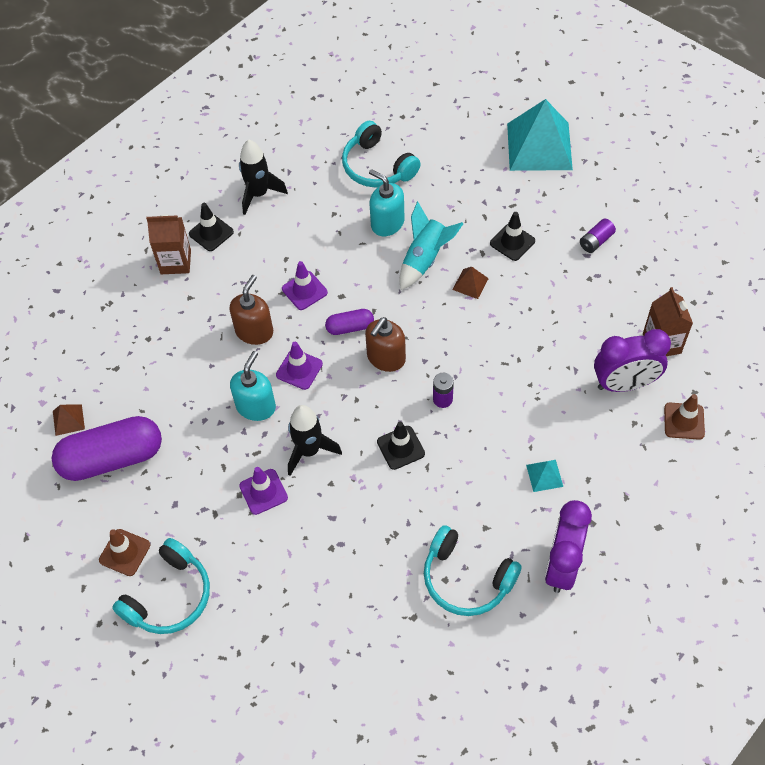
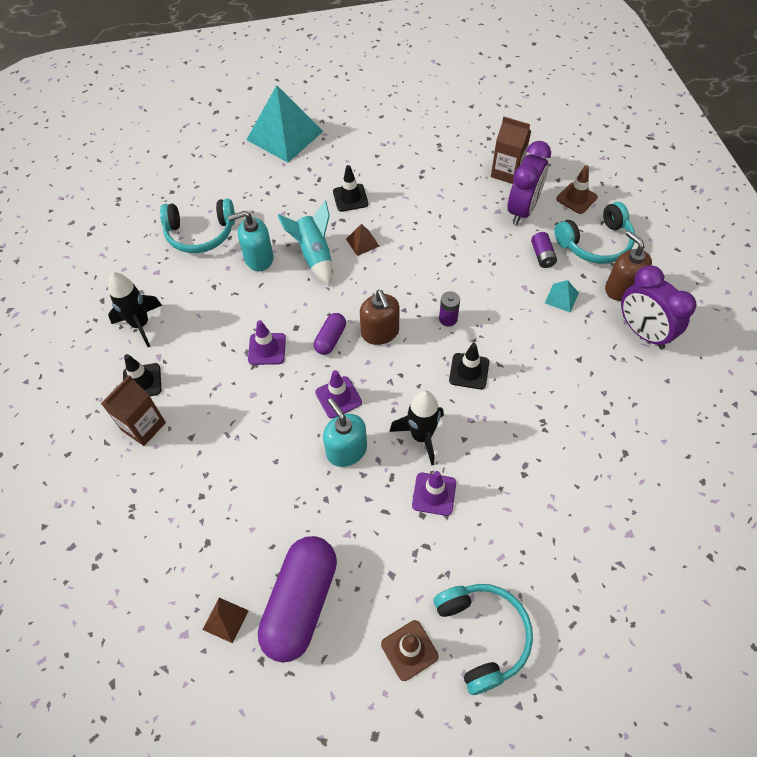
camera: 55 degrees left, 0 degrees up
(254, 331) = (272, 408): brown soap dispenser -> brown soap dispenser (621, 288)
(466, 579) = (615, 397): turquoise headphones -> turquoise headphones (595, 243)
(596, 241) = (394, 155): purple battery -> purple battery (542, 255)

